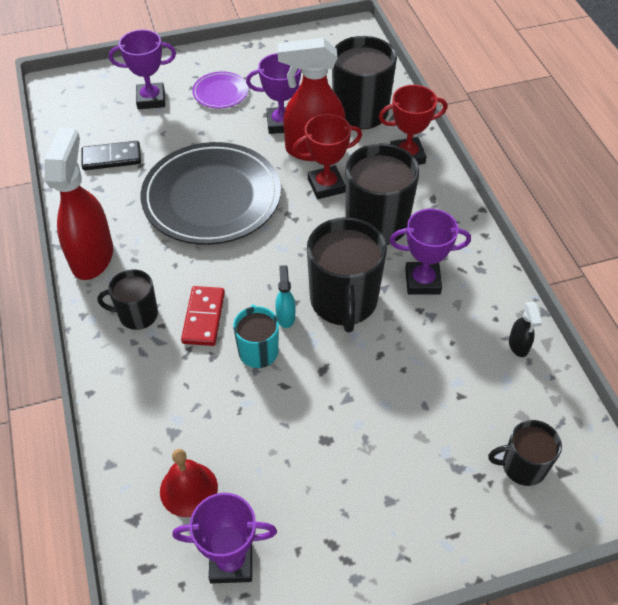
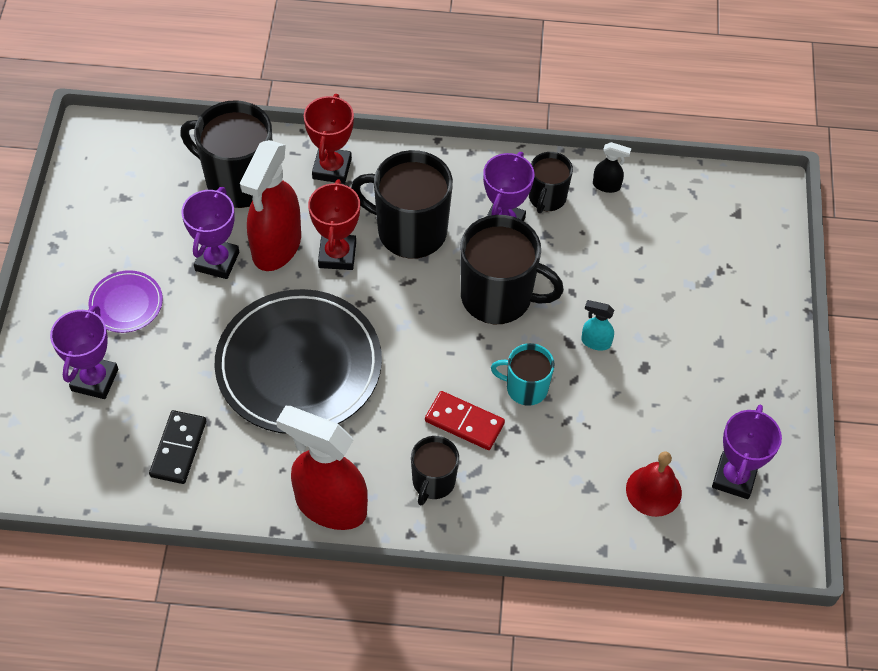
camera: 70 degrees left, 5 degrees up
(285, 316) = (495, 351): turquoise spray bottle -> turquoise spray bottle (595, 342)
(522, 466) = (722, 237): black mug -> black mug (547, 198)

